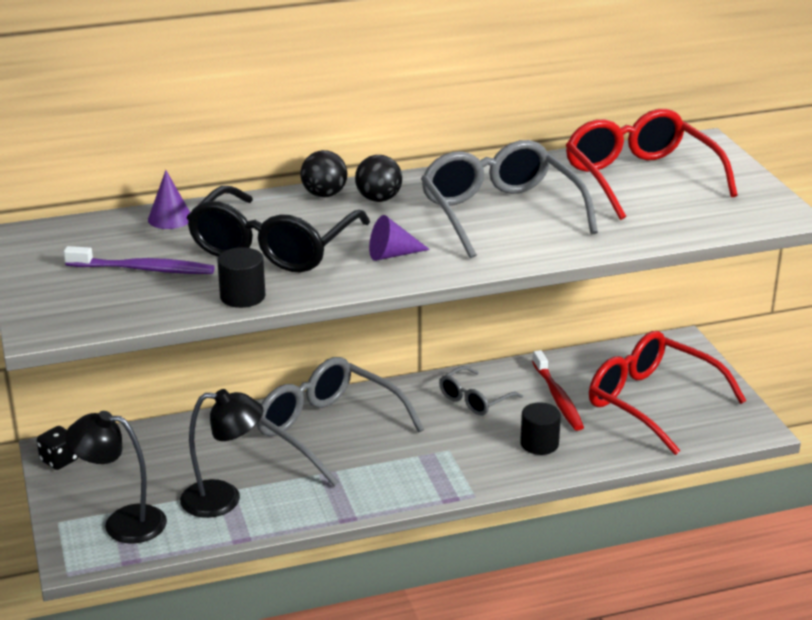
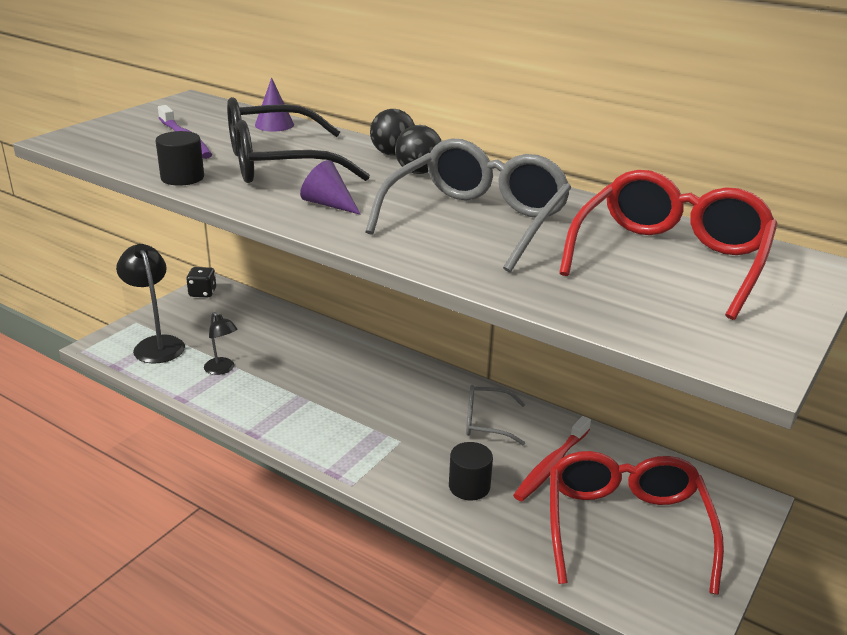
camera: 50 degrees right, 0 degrees up
(224, 499) = (222, 369): black lamp -> black lamp, size x0.58
(328, 430) = (356, 373): grey glasses -> none

